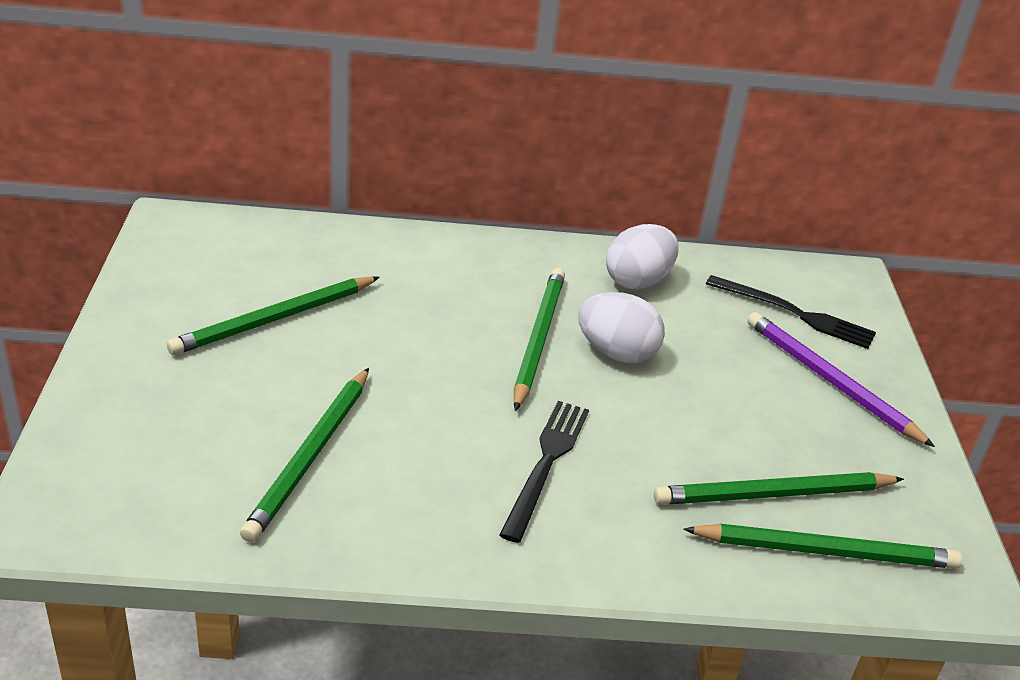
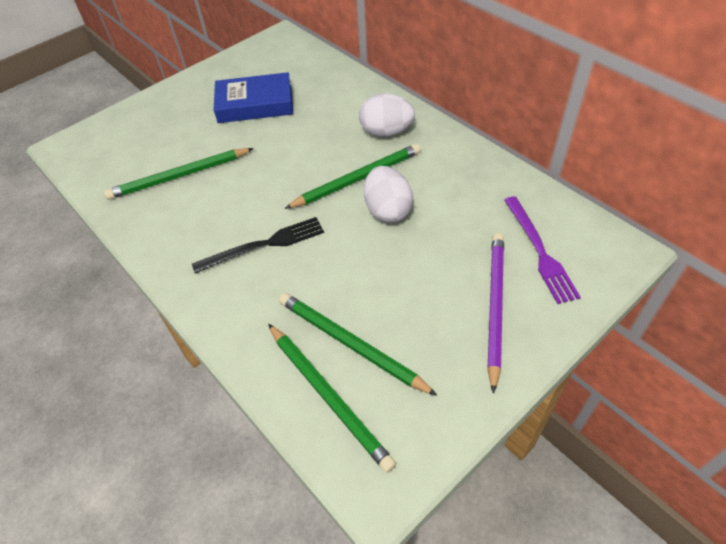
camera: 55 degrees right, 15 degrees up
(274, 319) = (255, 104): green pencil -> blue book
(638, 281) = (464, 176): white egg -> white egg (386, 132)
(795, 313) = (540, 251): black fork -> purple fork

